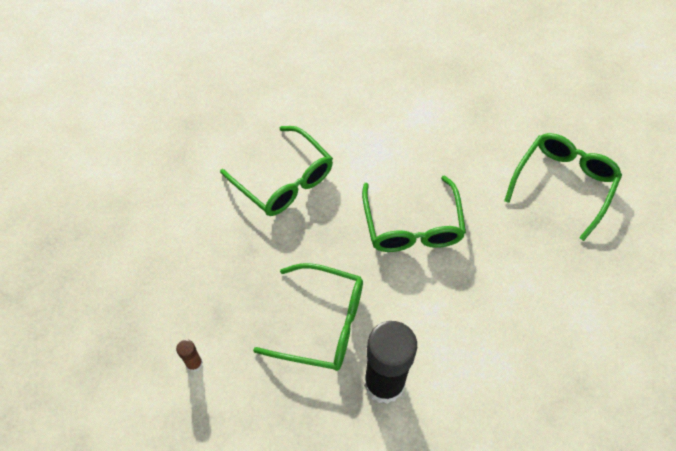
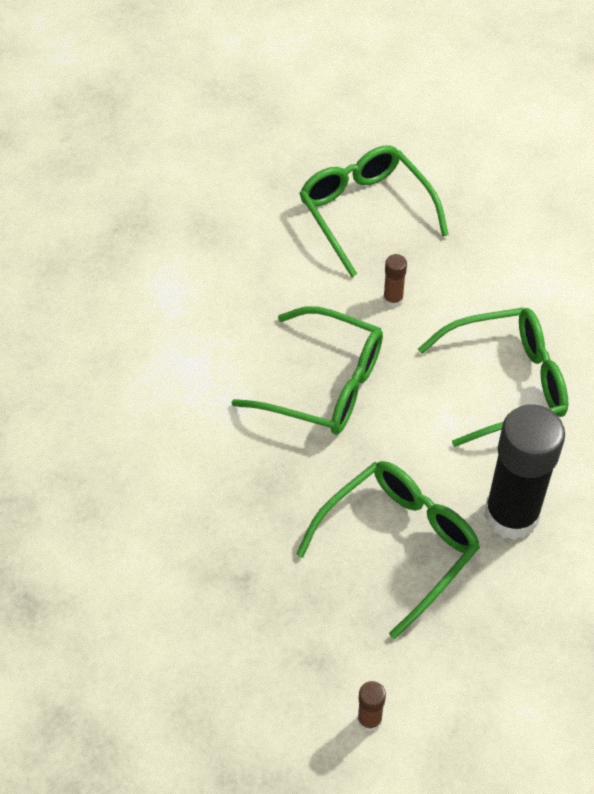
camera: 60 degrees left, 5 degrees down
(284, 181) = (163, 492): green glasses -> green glasses (506, 383)
(505, 233) = (393, 300): none -> brown glue stick

